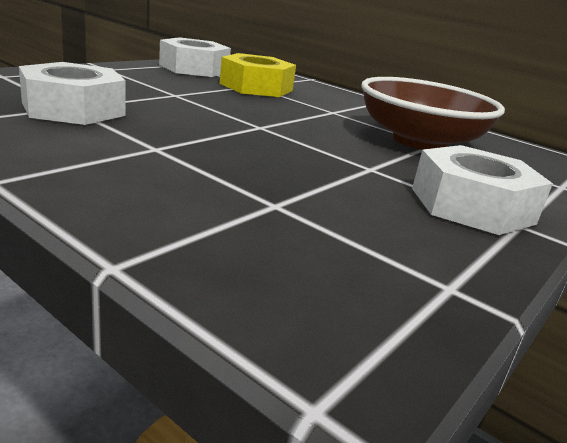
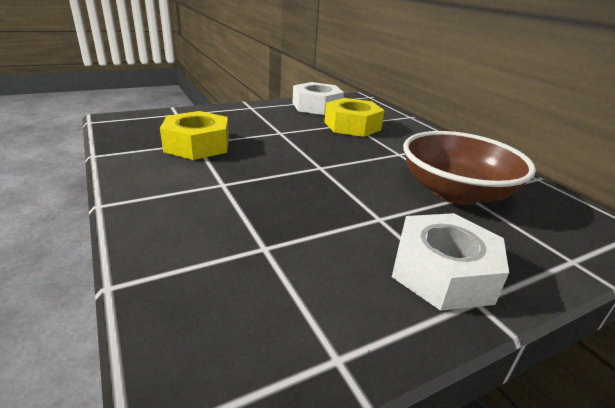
camera: 25 degrees right, 5 degrees up
(73, 109) = (197, 145): white nut -> yellow nut

